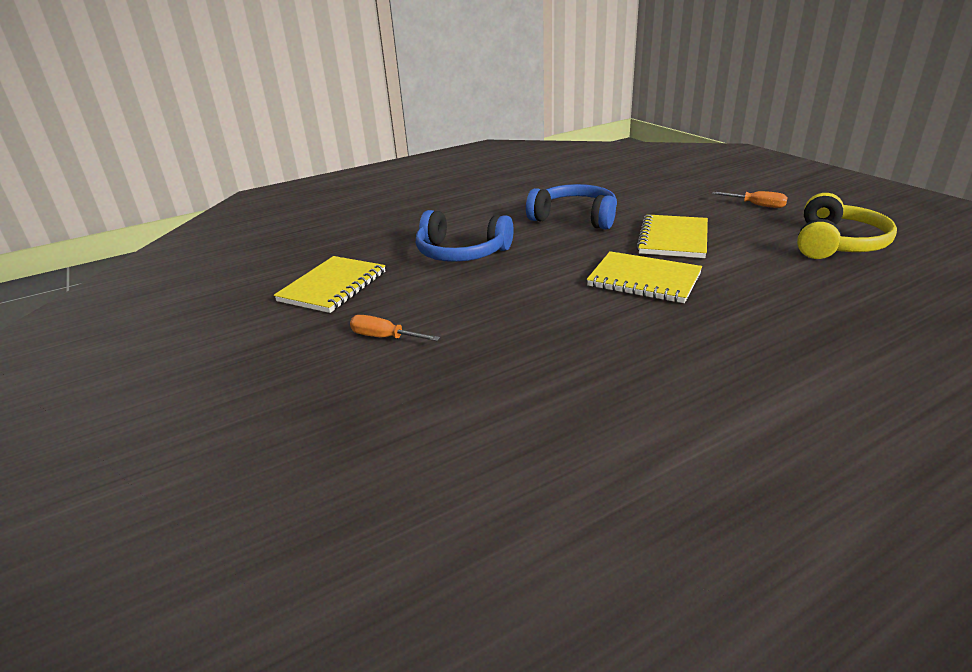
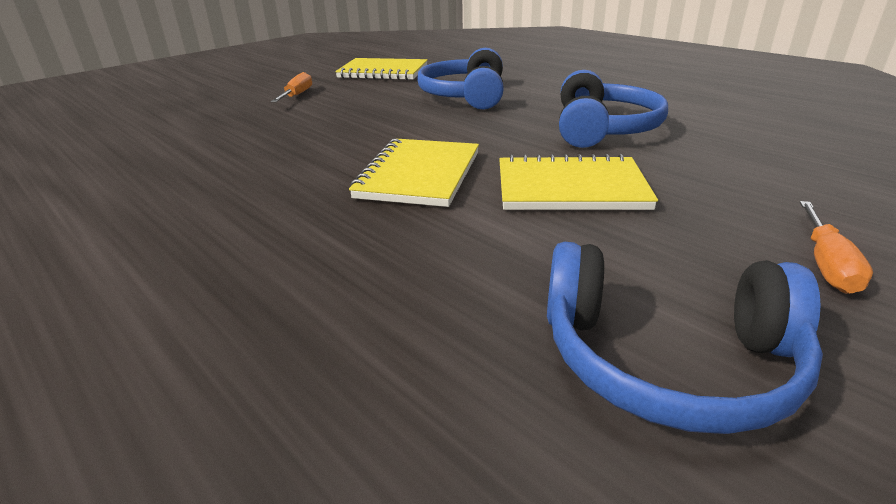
camera: 75 degrees right, 0 degrees up
(837, 243) = (666, 361): yellow headphones -> blue headphones

